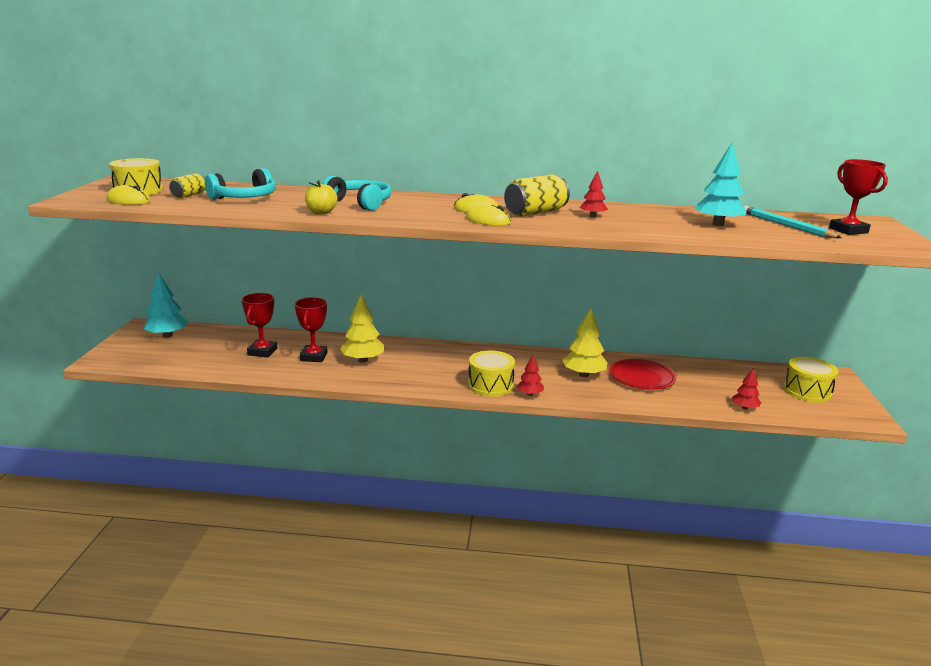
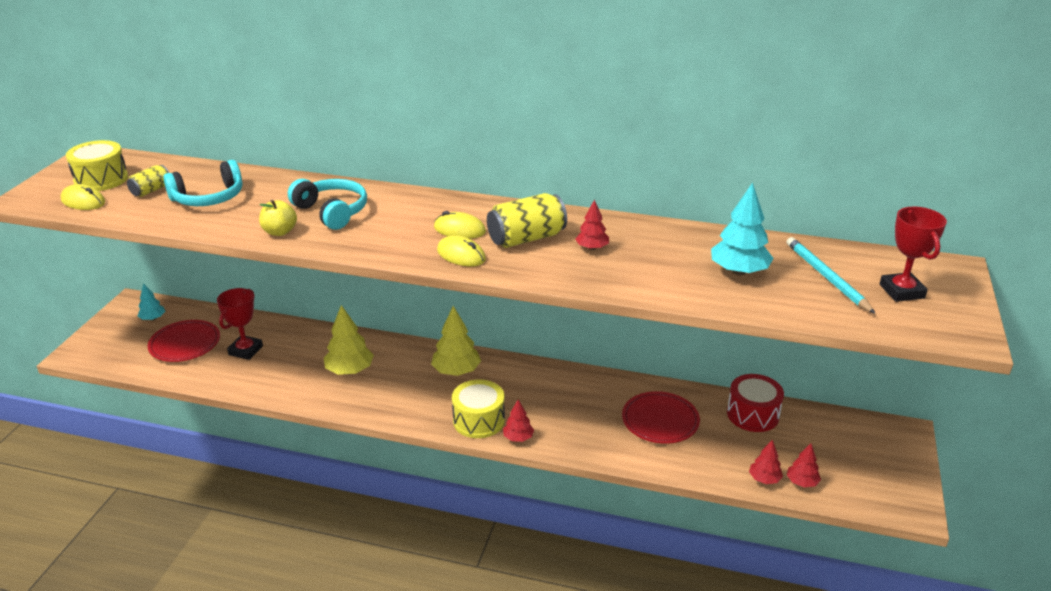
camera: 10 degrees right, 10 degrees up
(167, 335) = (153, 318): turquoise tree -> turquoise tree, size x0.58
(204, 350) = (185, 344): none -> red plate
(314, 357) = (298, 362): red trophy -> none
(583, 374) = (593, 410): yellow tree -> yellow tree (456, 371)
(713, 370) = (752, 414): none -> red drum
(775, 408) = (802, 482): none -> red tree
(807, 391) = (856, 457): yellow drum -> none

